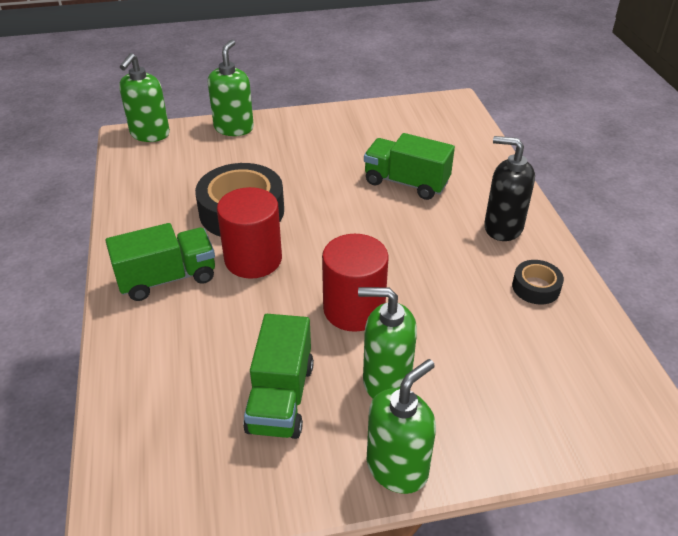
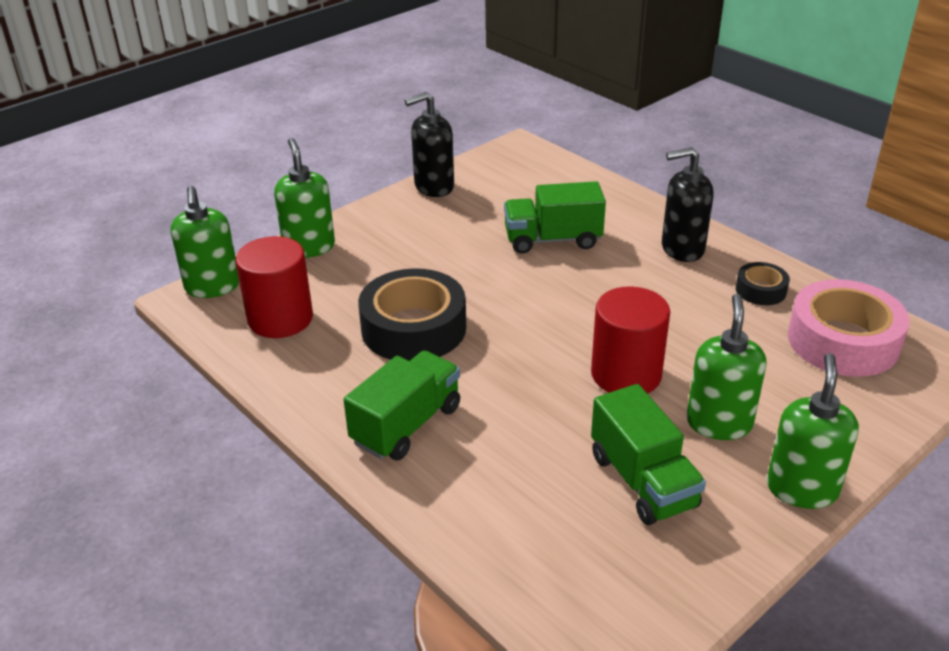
camera: 30 degrees left, 5 degrees down
(253, 259) = (478, 370): red cylinder -> red cylinder (280, 319)
(360, 113) = (433, 187): none -> black soap dispenser
(386, 381) = (719, 423): green soap dispenser -> green soap dispenser turned 120 degrees clockwise
(566, 361) = (843, 341): none -> pink tape

